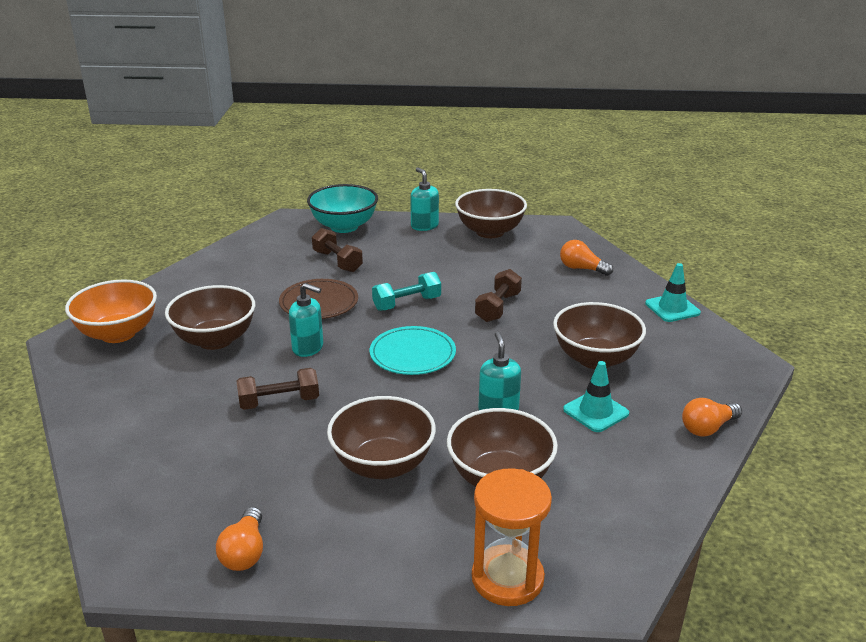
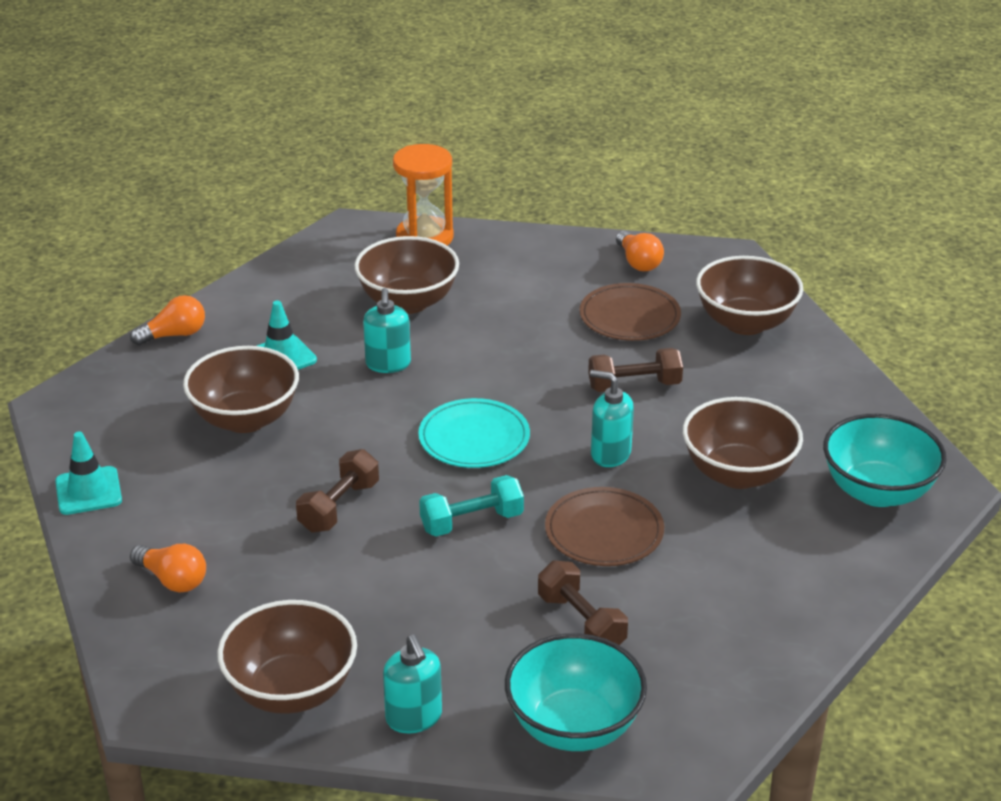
camera: 175 degrees left, 5 degrees up
(118, 333) = (877, 491): orange bowl -> turquoise bowl
(245, 552) = (638, 262): orange light bulb -> orange light bulb turned 150 degrees clockwise
(270, 474) = (629, 316): none -> brown plate
(382, 465) = (519, 319): brown bowl -> brown bowl (745, 323)

